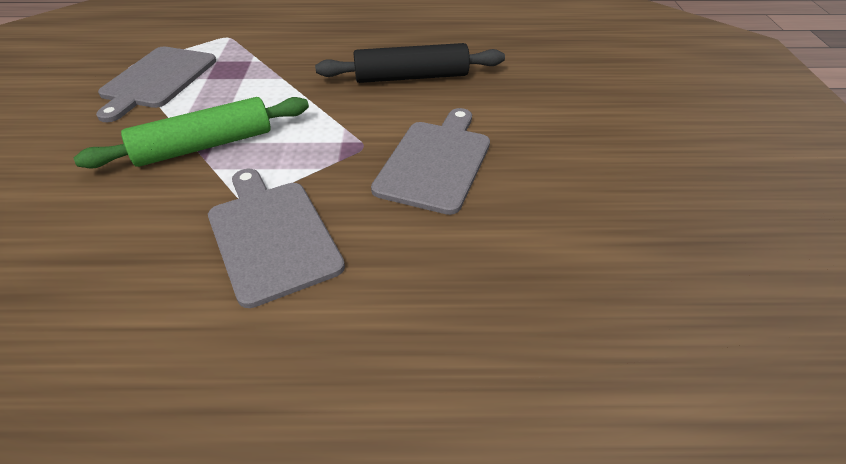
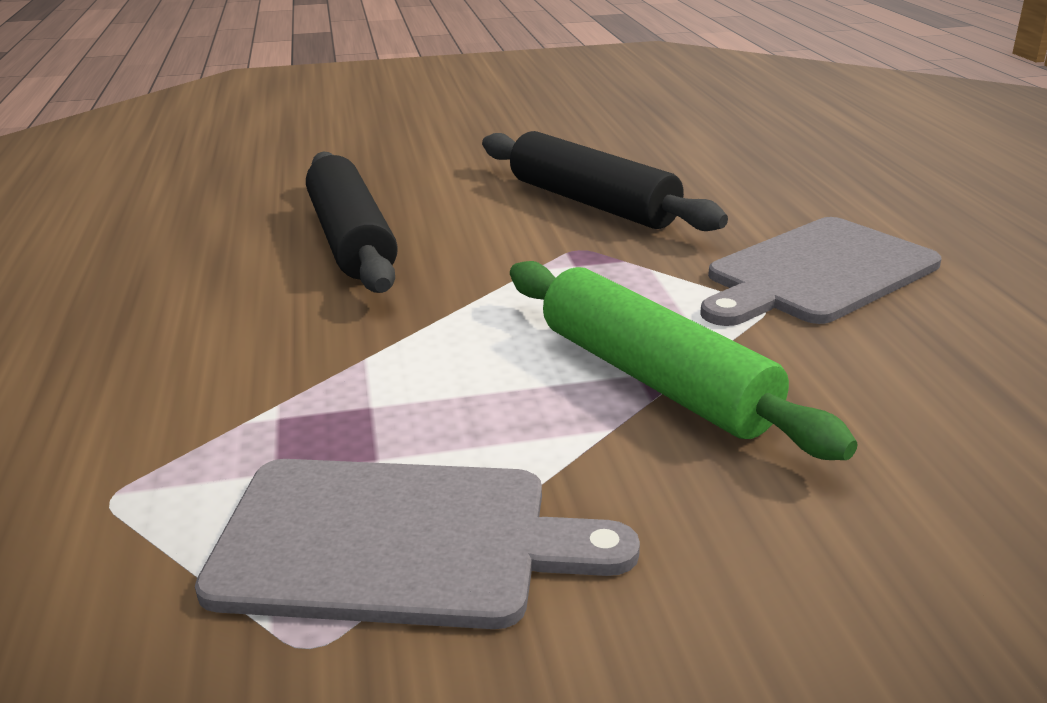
camera: 100 degrees left, 15 degrees down
(435, 162) = (592, 203): grey cutting board -> black rolling pin

